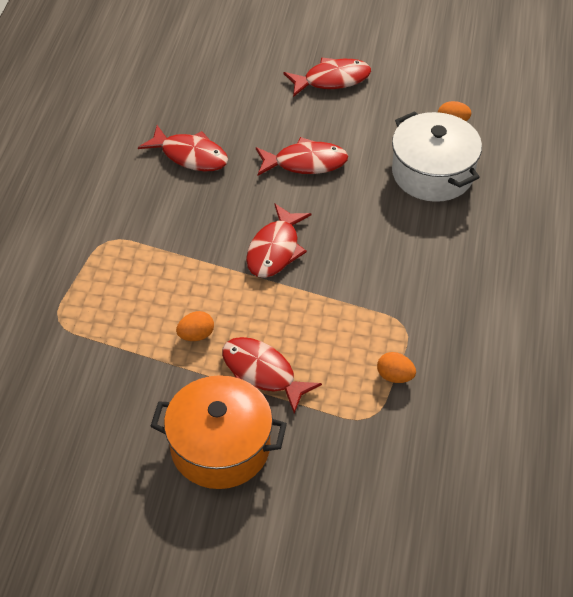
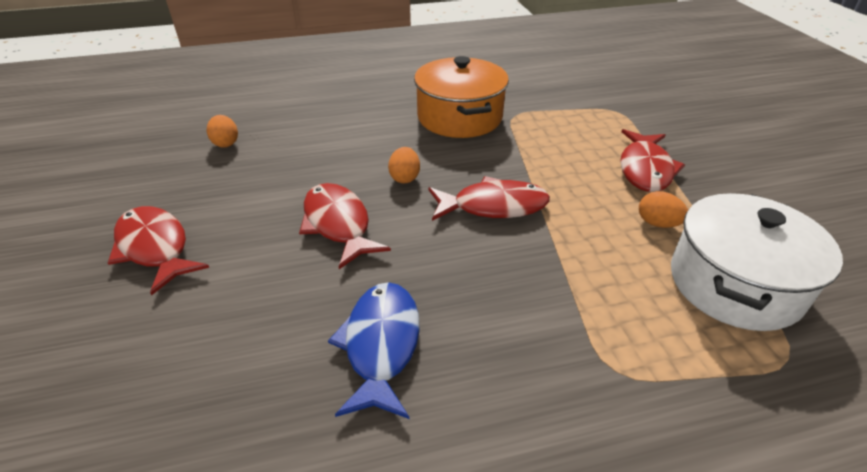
camera: 115 degrees left, 10 degrees down
(190, 156) = (381, 345): red fish -> blue fish
(220, 447) = (741, 169): orange pot -> orange pot (459, 117)
(395, 376) = (567, 109): orange egg -> orange egg (404, 177)
(433, 173) = (312, 139): white pot -> white pot (734, 284)

